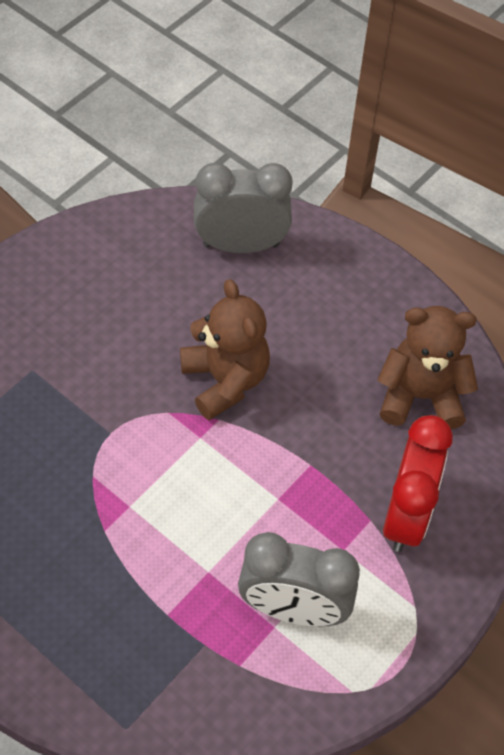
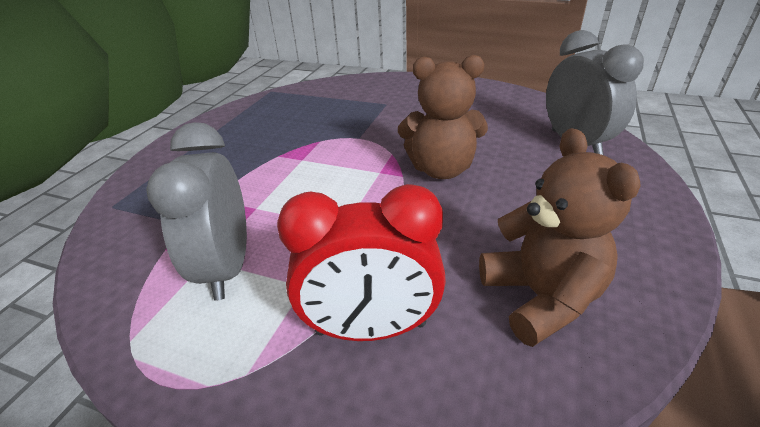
camera: 75 degrees right, 20 degrees down
(225, 380) = (441, 169): brown teddy bear -> brown teddy bear turned 45 degrees clockwise

